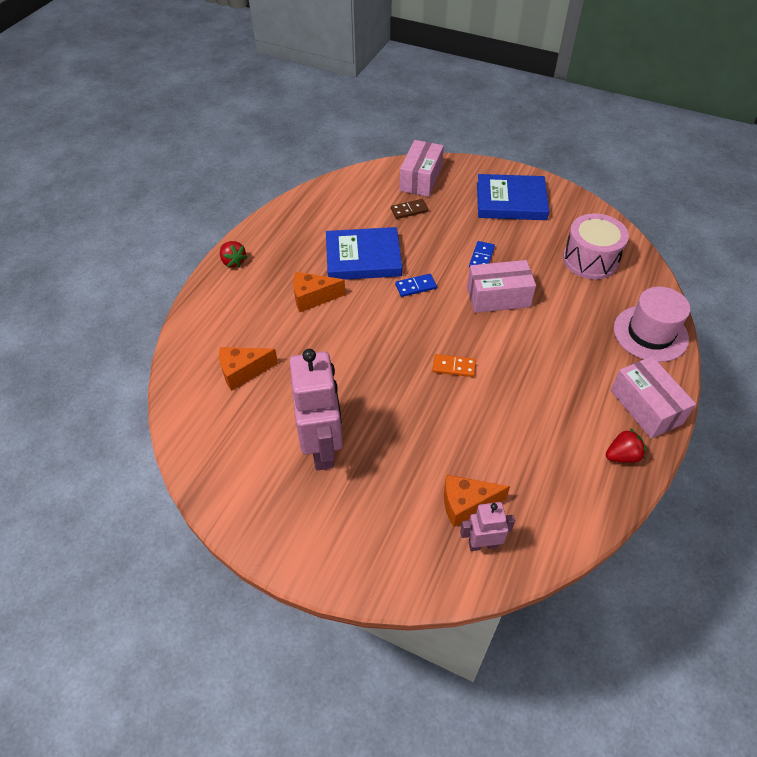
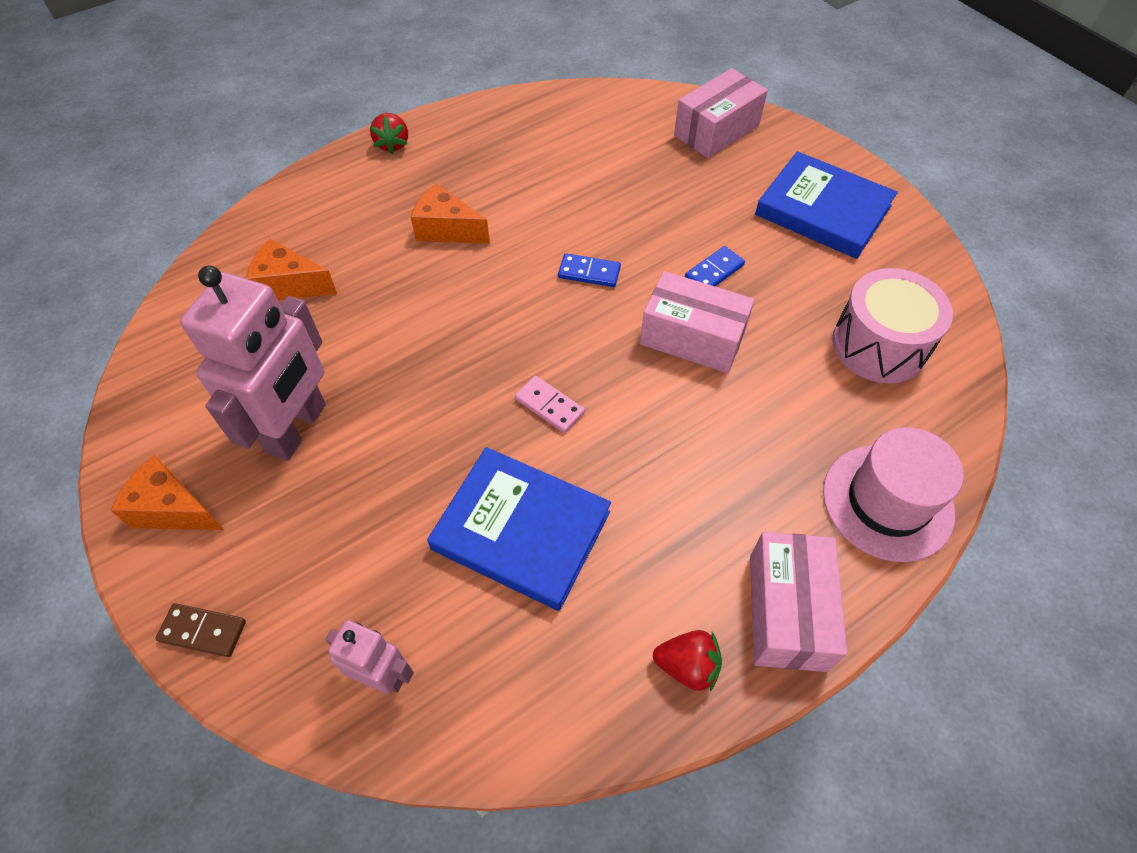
camera: 30 degrees right, 5 degrees up
(363, 258) = (552, 205): blue book -> blue book (521, 531)
(409, 210) = (665, 167): brown domino -> brown domino (203, 631)
(454, 367) = (549, 406): orange domino -> pink domino
(466, 504) = (407, 606): orange cheese -> orange cheese (173, 509)

